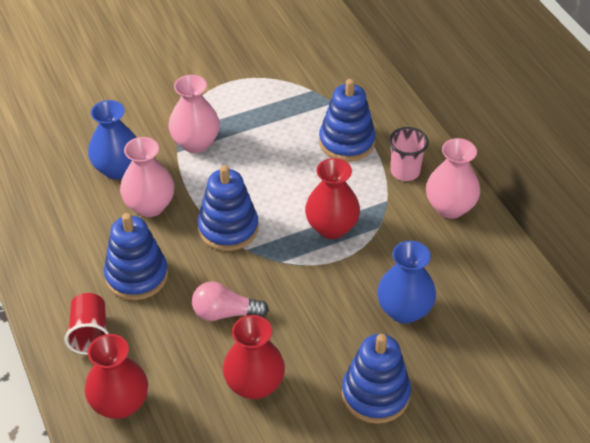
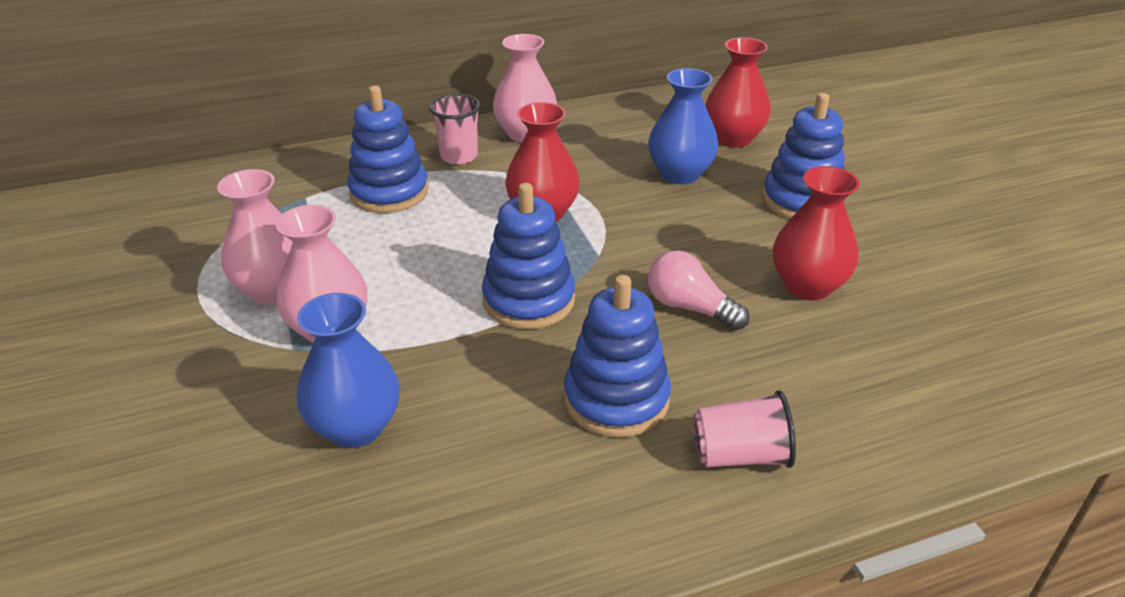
camera: 85 degrees left, 10 degrees down
(90, 333) = (740, 455): red cup -> pink cup
(120, 404) = (870, 416): red vase -> red vase (733, 138)
(150, 206) = (461, 384): pink vase -> pink vase (274, 289)
(225, 313) = (690, 307): pink light bulb -> pink light bulb turned 120 degrees clockwise

